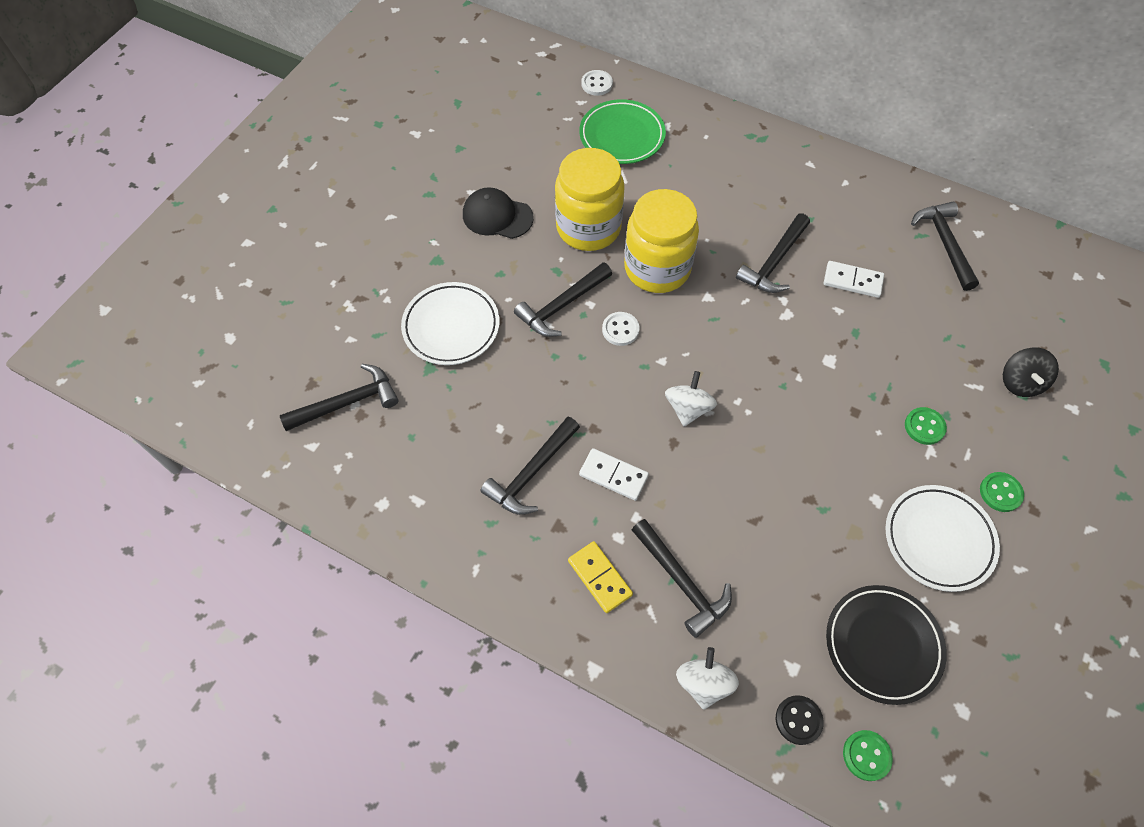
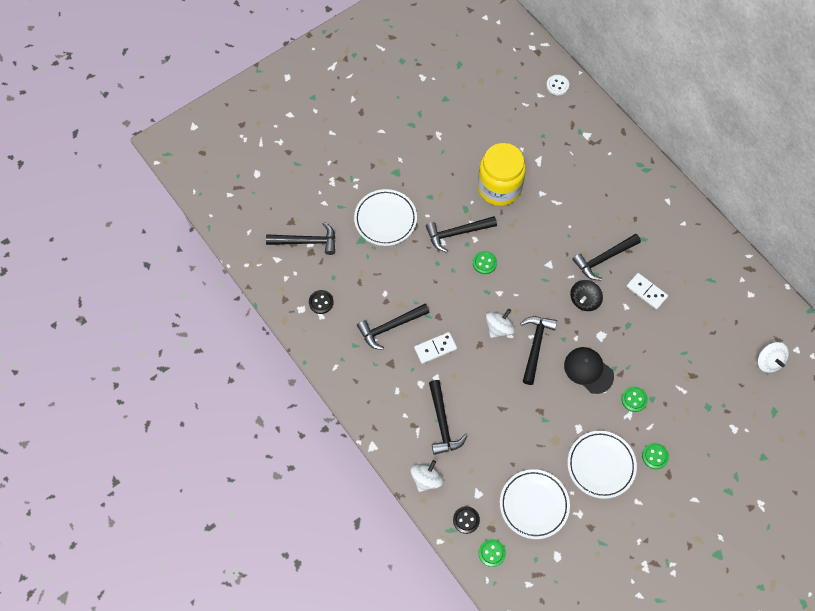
camera: 25 degrees right, 5 degrees up
(409, 481) = (321, 302): none -> black button
(497, 216) = (446, 157): black cap -> black cap (588, 370)
(599, 578) = (399, 401): yellow domino -> none
(613, 476) = (435, 348): white domino -> white domino turned 75 degrees counterclockwise
(620, 330) = (484, 263): white button -> green button
(622, 136) = (554, 131): green plate -> none
(657, 268) = (528, 232): yellow jar -> none
(882, 645) = (534, 505): black plate -> white plate
(944, 244) = (722, 292): black hammer -> black hammer (535, 346)
(1020, 382) = (711, 399): black spinning top -> black spinning top (584, 300)
(1055, 304) = (768, 361): none -> white spinning top

